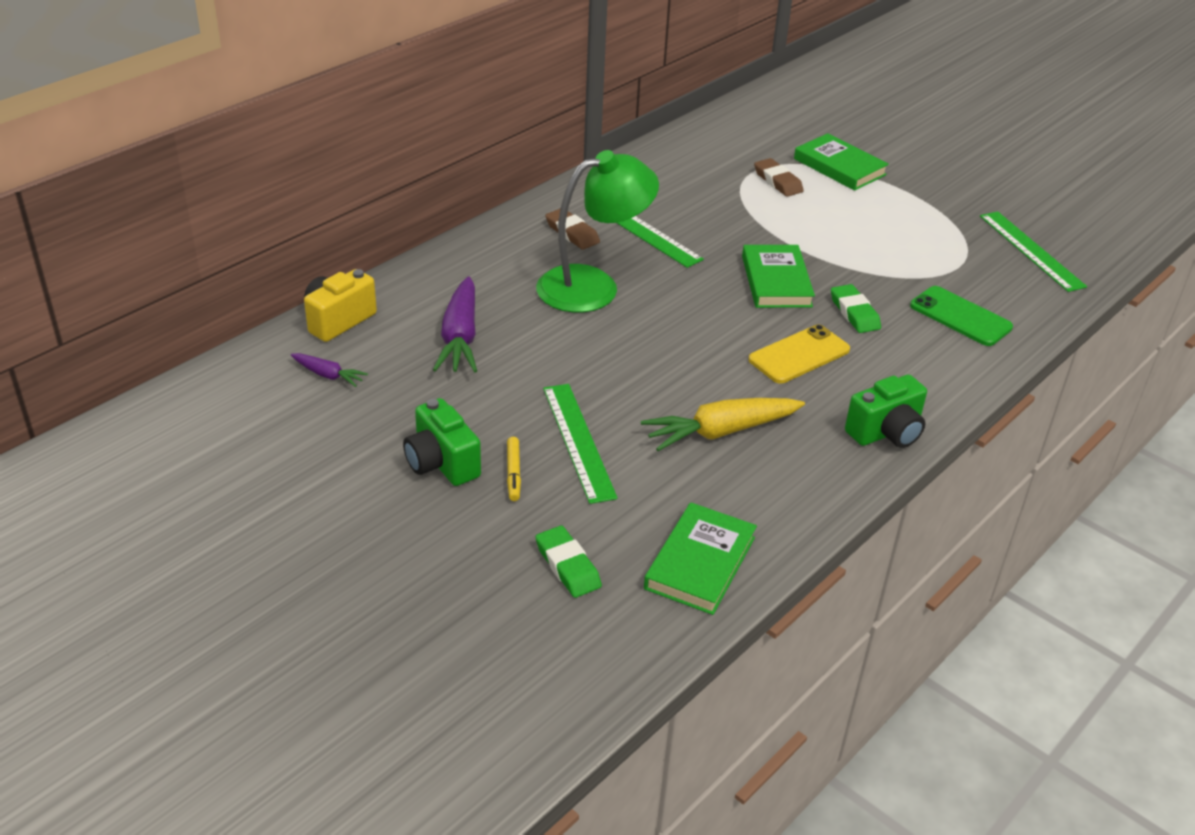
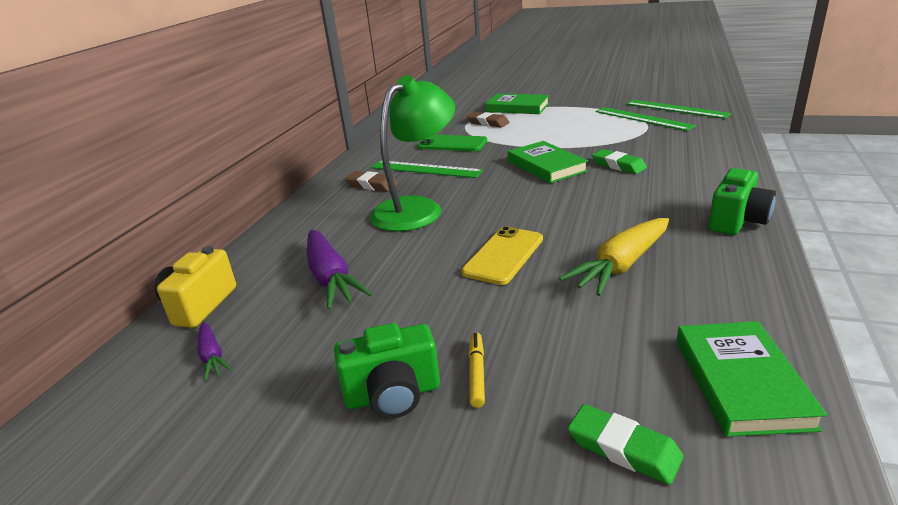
camera: 20 degrees left, 10 degrees down
(328, 375) = (212, 356): purple carrot -> purple carrot turned 60 degrees clockwise
(441, 463) = (393, 395): green camera -> green camera turned 45 degrees counterclockwise
(513, 473) = (476, 373): yellow marker -> yellow marker turned 150 degrees counterclockwise
(578, 441) = (511, 319): green ruler -> green ruler (643, 118)
(799, 355) = (614, 198): yellow phone -> yellow phone (503, 255)
(960, 316) = (684, 147): green phone -> green phone (452, 144)

